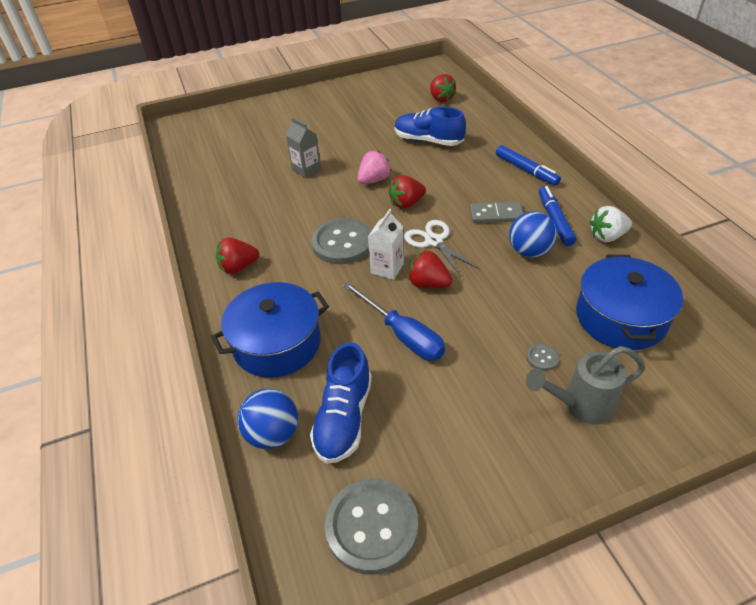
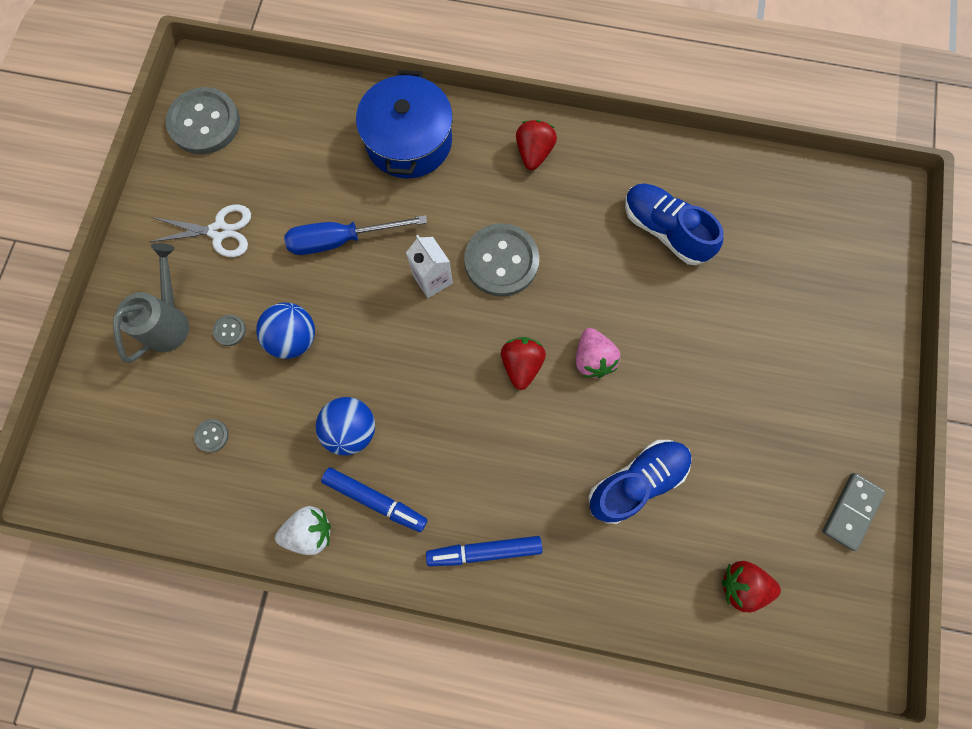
camera: 120 degrees right, 30 degrees up
(273, 434) = (321, 99): blue ball -> blue ball (294, 338)
(306, 170) = (668, 297): grey carton -> none
(344, 418) = (297, 151): blue shoe -> blue shoe (664, 230)
(428, 284) = (383, 302): red strawberry -> none
(434, 241) = (438, 349): white scissors -> white scissors (219, 231)
(496, 215) = (431, 444): grey domino -> grey domino (851, 511)
(607, 236) = (310, 531): white strawberry -> white strawberry turned 60 degrees clockwise
(620, 317) = (212, 436): blue pot -> grey button

